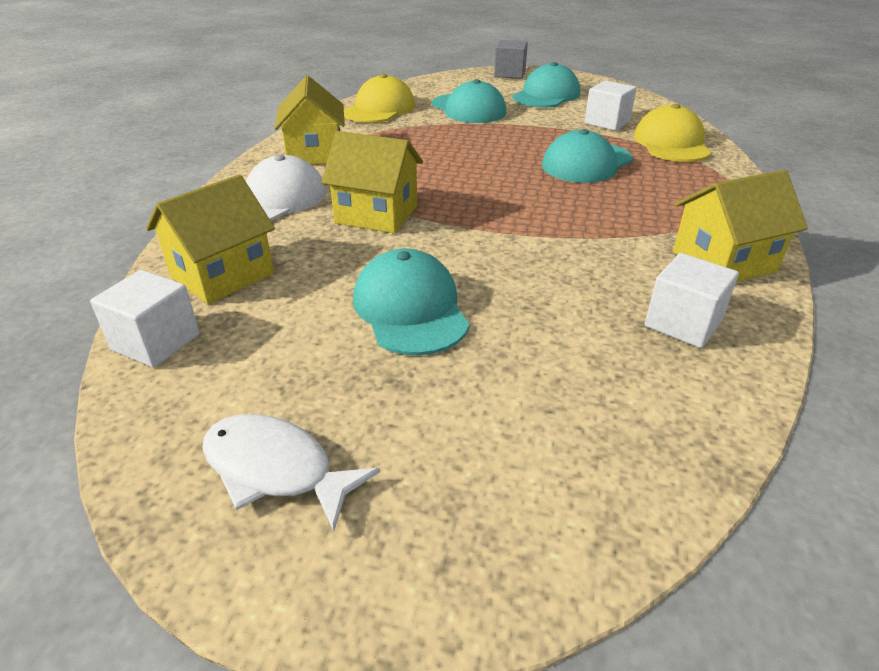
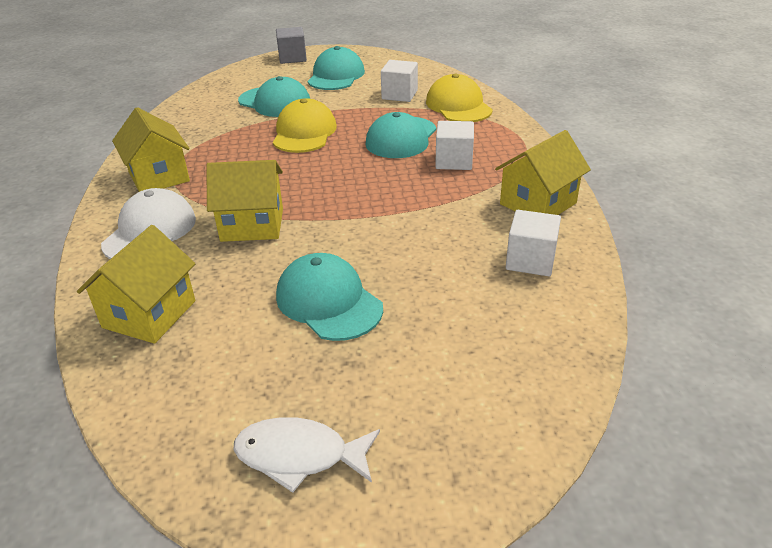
camera: 20 degrees left, 0 degrees up
(156, 342) = (131, 388): white cube -> white cube (454, 161)
(379, 109) = (192, 117): yellow cap -> yellow cap (304, 133)

